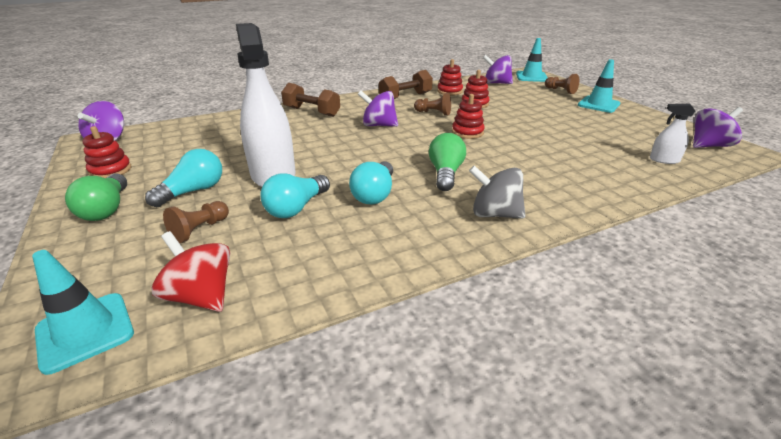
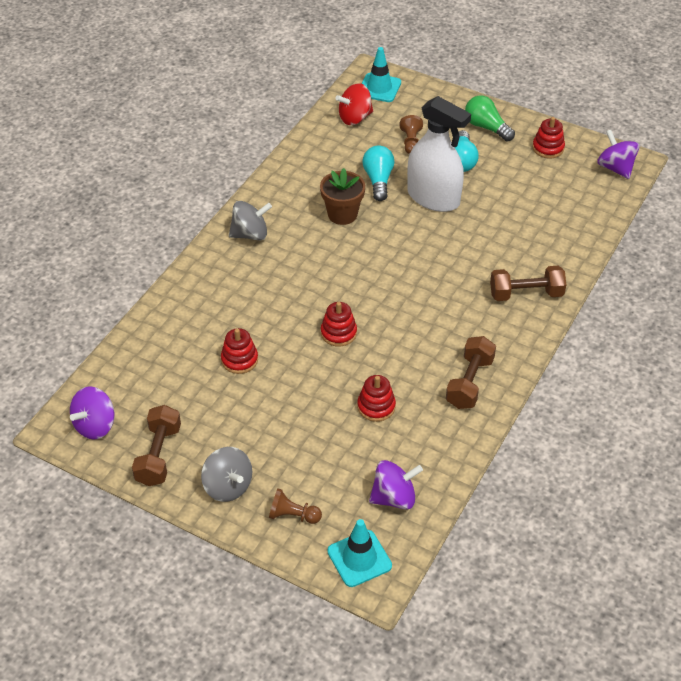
camera: 145 degrees right, 15 degrees up
(201, 296) = (355, 118): red spinning top -> red spinning top turned 150 degrees clockwise
(375, 194) = (342, 214): turquoise light bulb -> brown flower pot
(378, 125) = (432, 303): purple spinning top -> none
(433, 113) = (403, 357): brown pawn -> none
(445, 173) = (312, 260): green light bulb -> none
(449, 91) = (433, 430): red stacking toy -> red stacking toy (239, 360)
(598, 104) = (228, 486): turquoise traffic cone -> grey spinning top
(649, 123) = (158, 455): none -> brown dumbbell
(664, 160) = (139, 371): white spray bottle -> none

